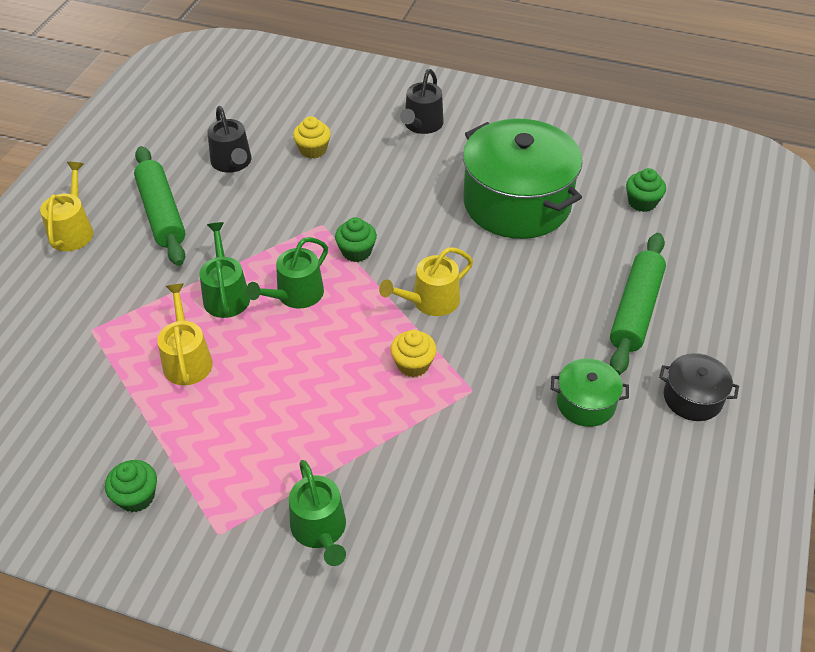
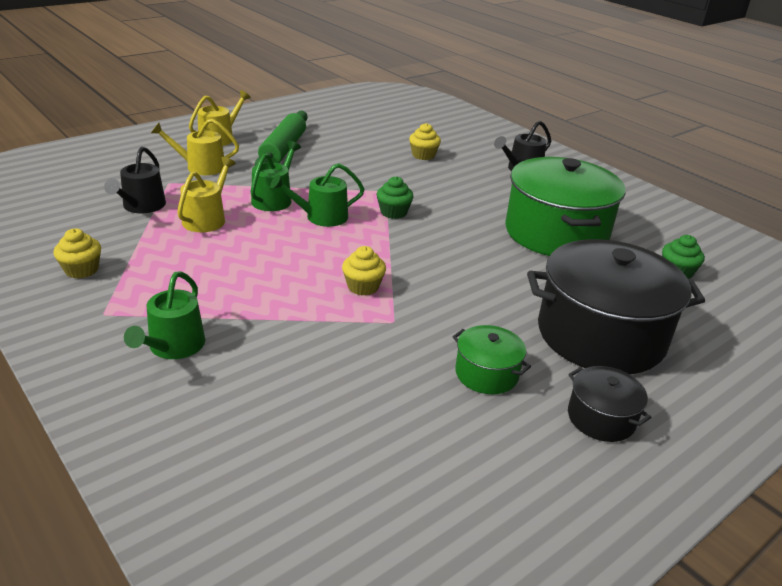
camera: 30 degrees right, 15 degrees down
(136, 496) = (82, 270): green cupcake -> yellow cupcake
(232, 162) = (359, 143): black watering can -> black watering can (141, 206)
(430, 301) = (419, 258): yellow watering can -> yellow watering can (201, 167)
(635, 310) = (600, 335): green rolling pin -> black pot

